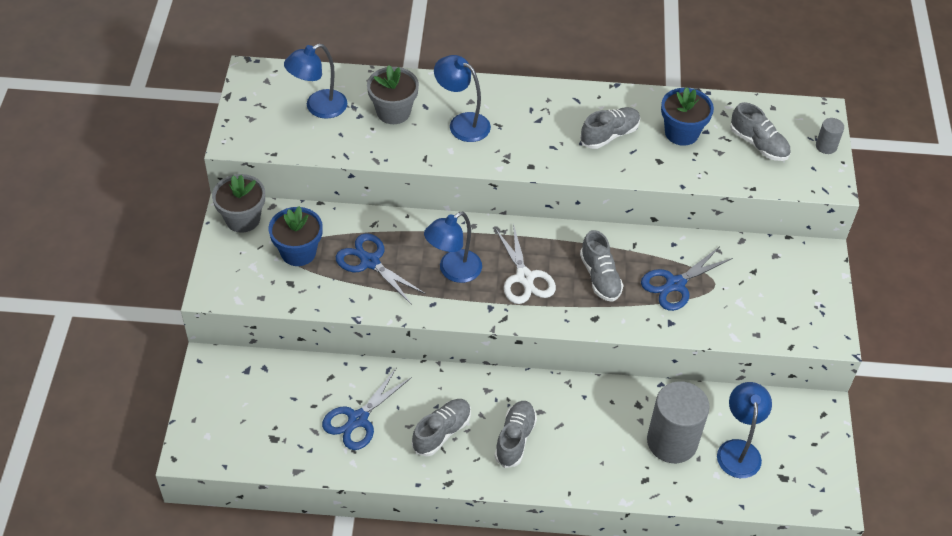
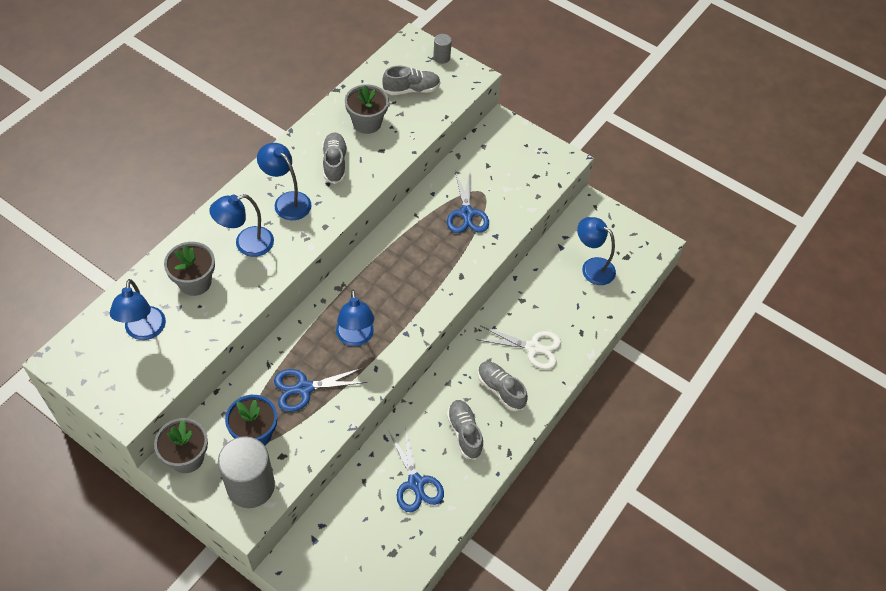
camera: 60 degrees left, 5 degrees up
(524, 277) = (395, 296): white scissors -> white scissors (533, 348)
(534, 125) = (287, 201): none -> blue lamp
(600, 277) = (429, 252): grey shoe -> none
(672, 441) = (562, 299): grey cylinder -> grey cylinder (251, 486)
(681, 133) = (367, 123): blue flower pot -> grey flower pot

